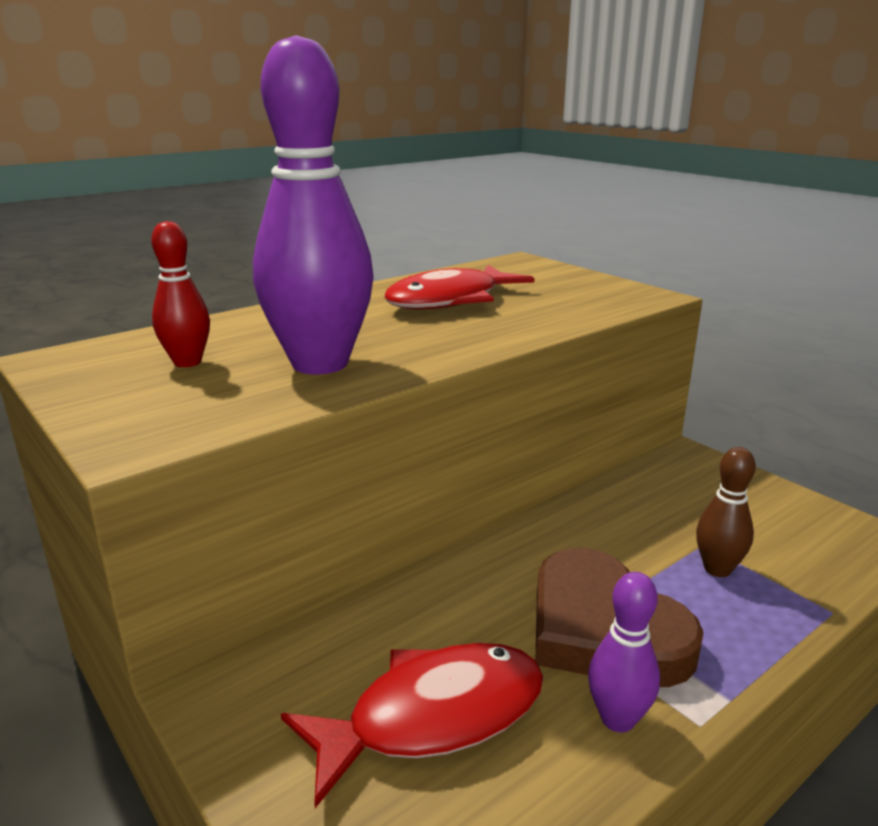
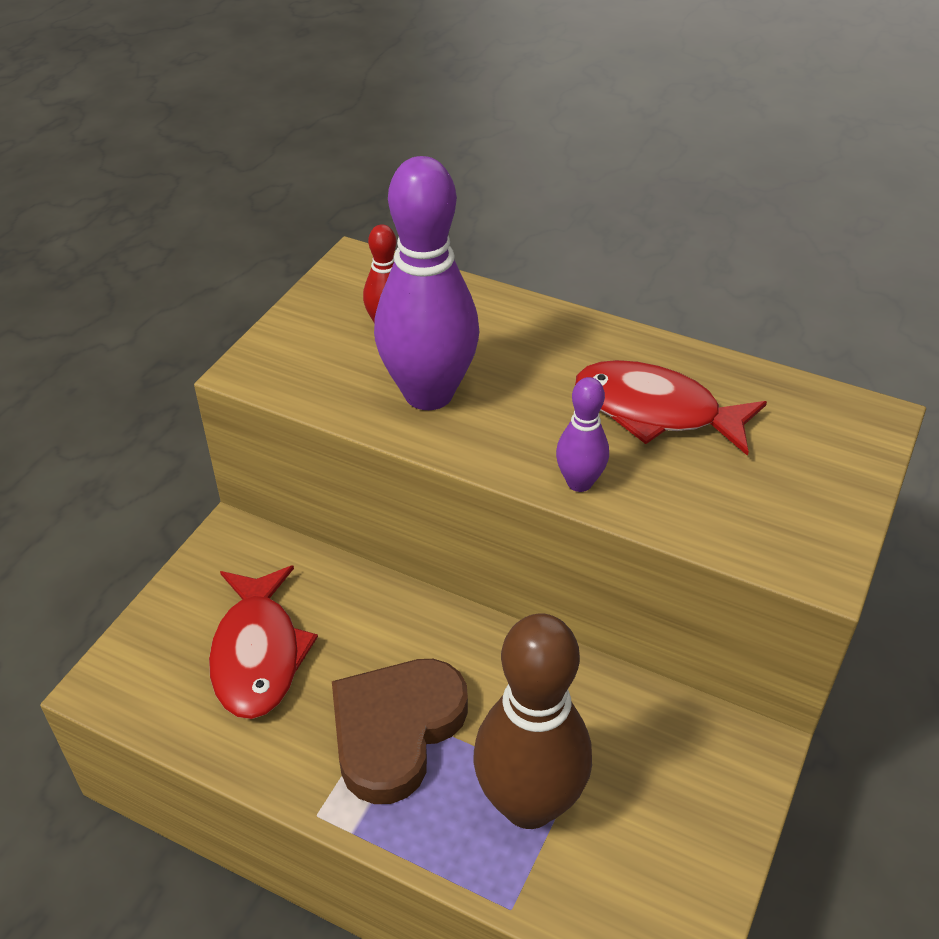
camera: 65 degrees right, 20 degrees up
(433, 717) = (258, 654): red fish -> red fish turned 45 degrees clockwise
(617, 719) = (299, 760): purple bowling pin -> purple bowling pin (579, 482)
(717, 569) = (529, 803): brown bowling pin -> brown bowling pin, size x2.10

